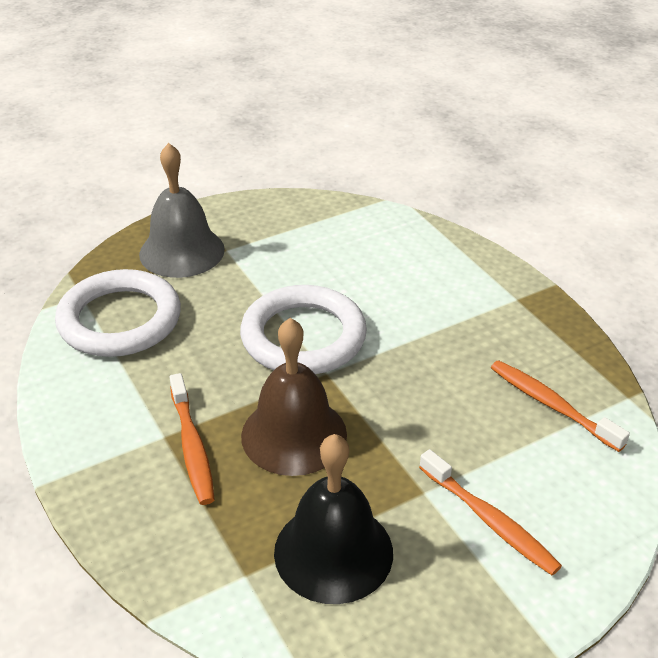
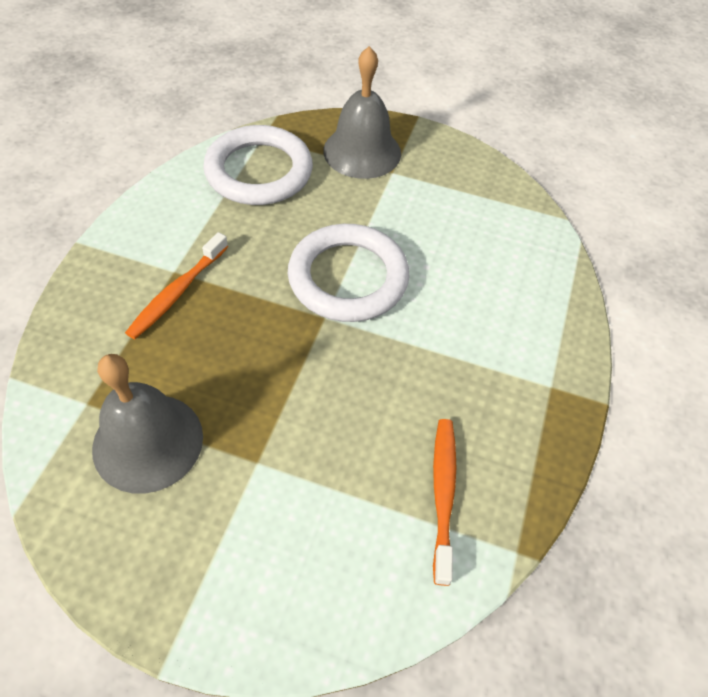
camera: 45 degrees right, 15 degrees up
(294, 434) = (241, 341): brown bell -> none
(333, 552) = (148, 442): black bell -> grey bell
(489, 520) = (265, 528): orange toothbrush -> none

